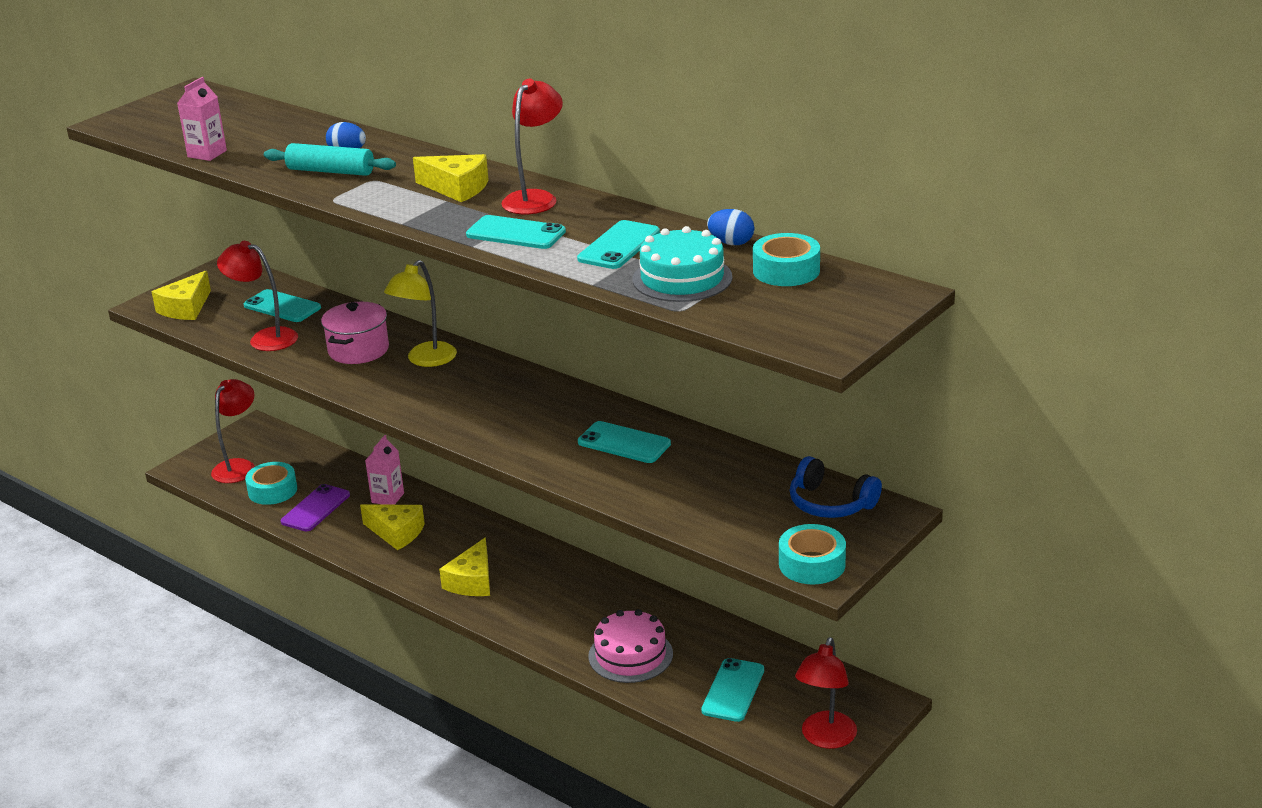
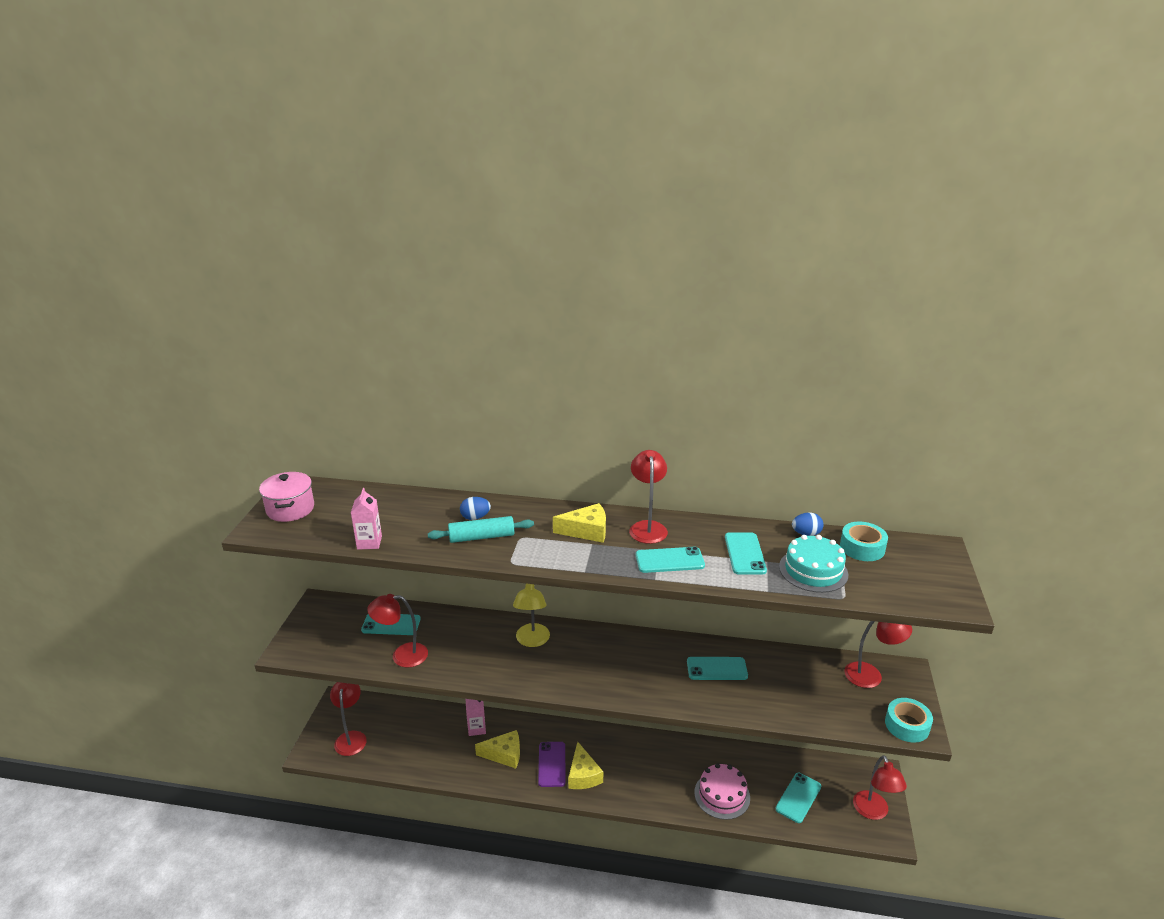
camera: 30 degrees left, 0 degrees up
(186, 308) = (318, 646): yellow cheese -> none
(272, 490) = (391, 749): turquoise tape -> none
(315, 508) = (434, 754): purple phone -> purple phone (552, 764)
(358, 350) = (479, 646): pink pot -> pink pot (290, 509)
(733, 690) = (798, 798): turquoise phone -> turquoise phone turned 45 degrees clockwise
(830, 503) = (871, 675): blue headphones -> red lamp

